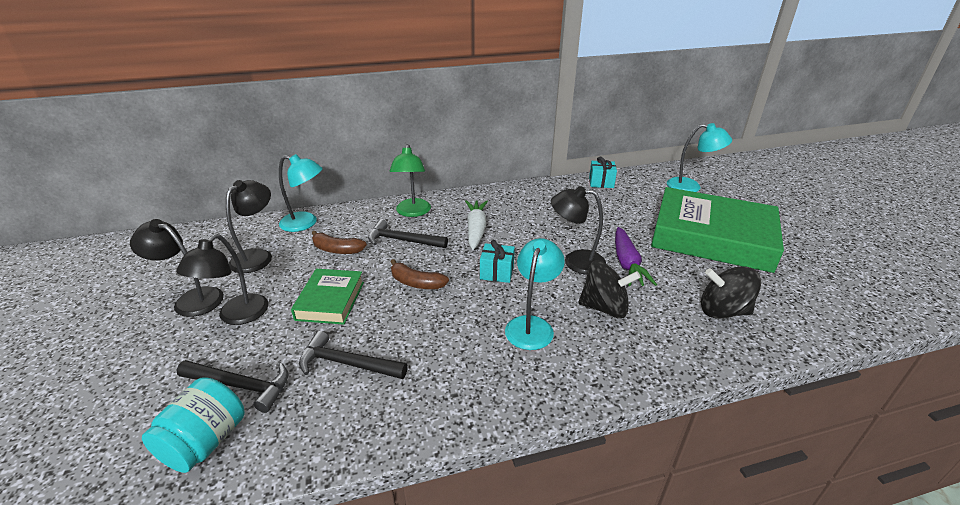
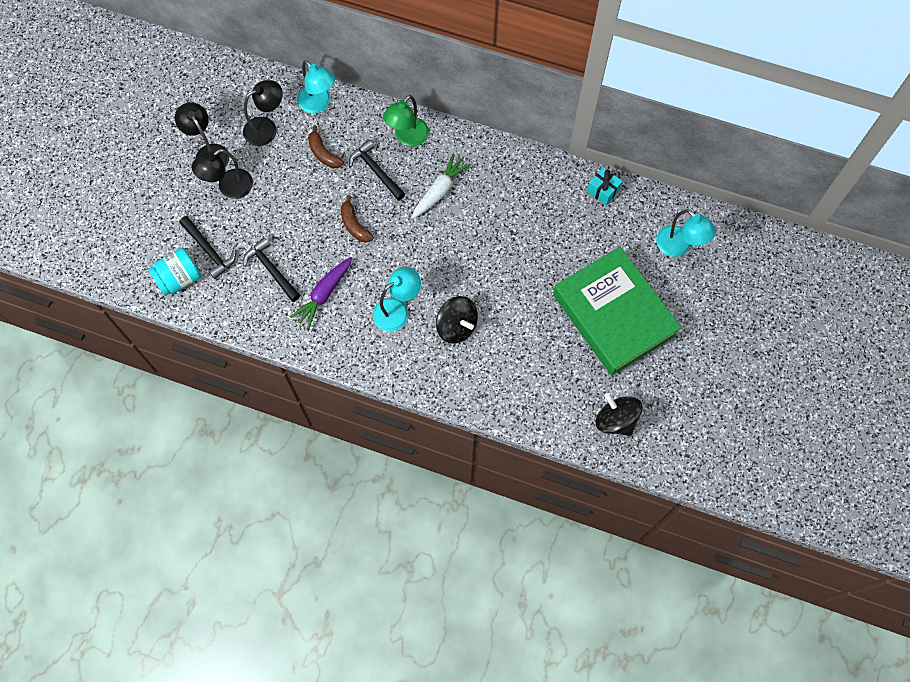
camera: 35 degrees right, 35 degrees up
(330, 300) = (290, 208): green book -> none
(497, 272) = (415, 249): turquoise gift -> none
(575, 261) = (480, 273): black lamp -> none
(627, 263) = (515, 299): purple carrot -> purple carrot (324, 294)
(723, 311) = (530, 379): black spinning top -> black spinning top (616, 420)

